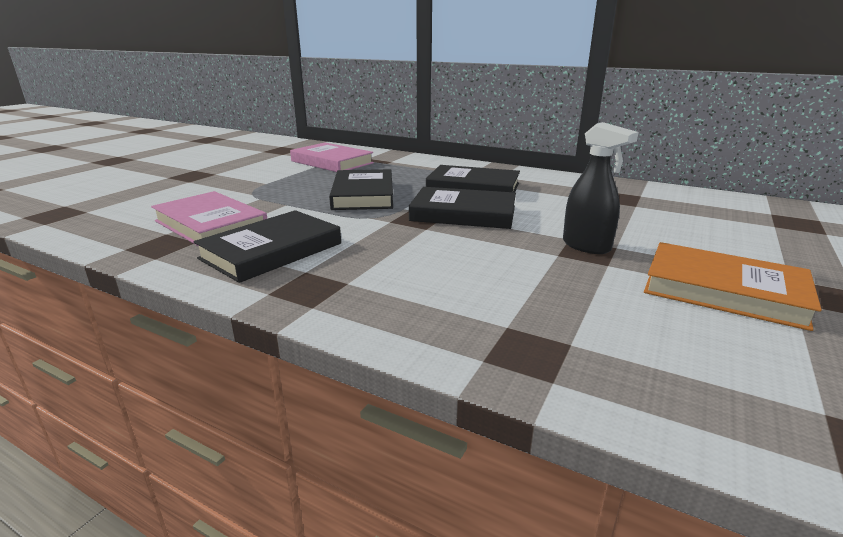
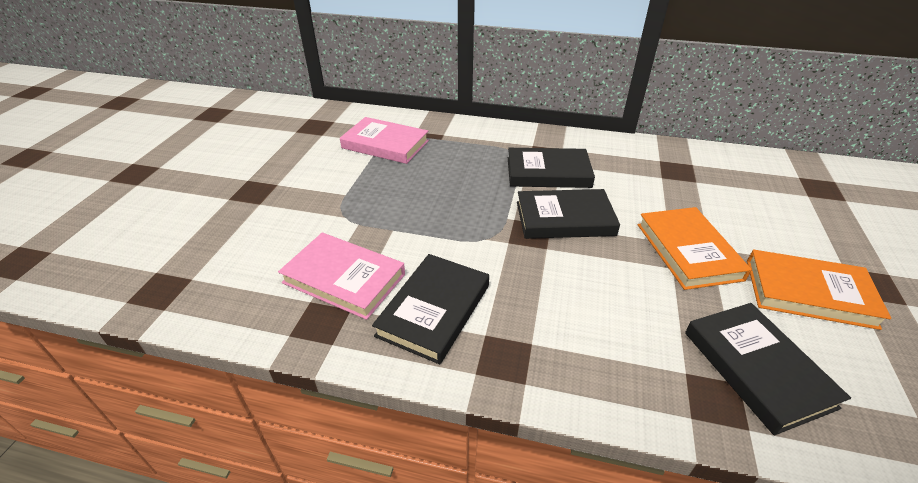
camera: 15 degrees left, 15 degrees up
(363, 195) = (455, 201): black book -> black book (756, 368)
(586, 246) = (688, 251): black spray bottle -> orange book

